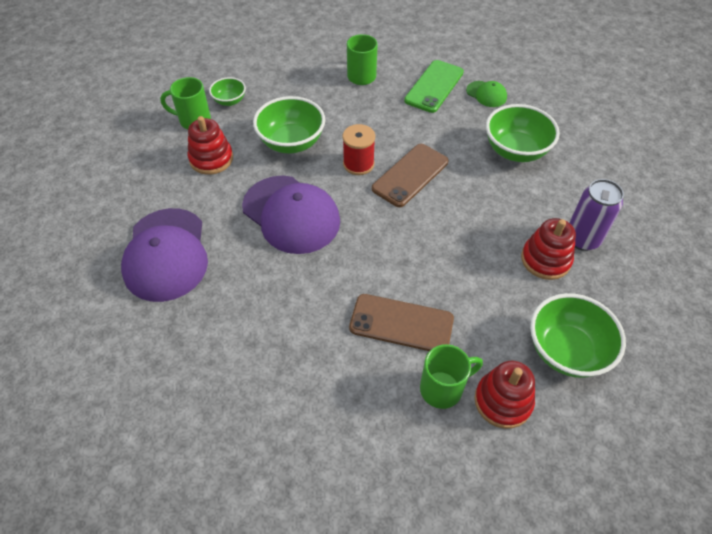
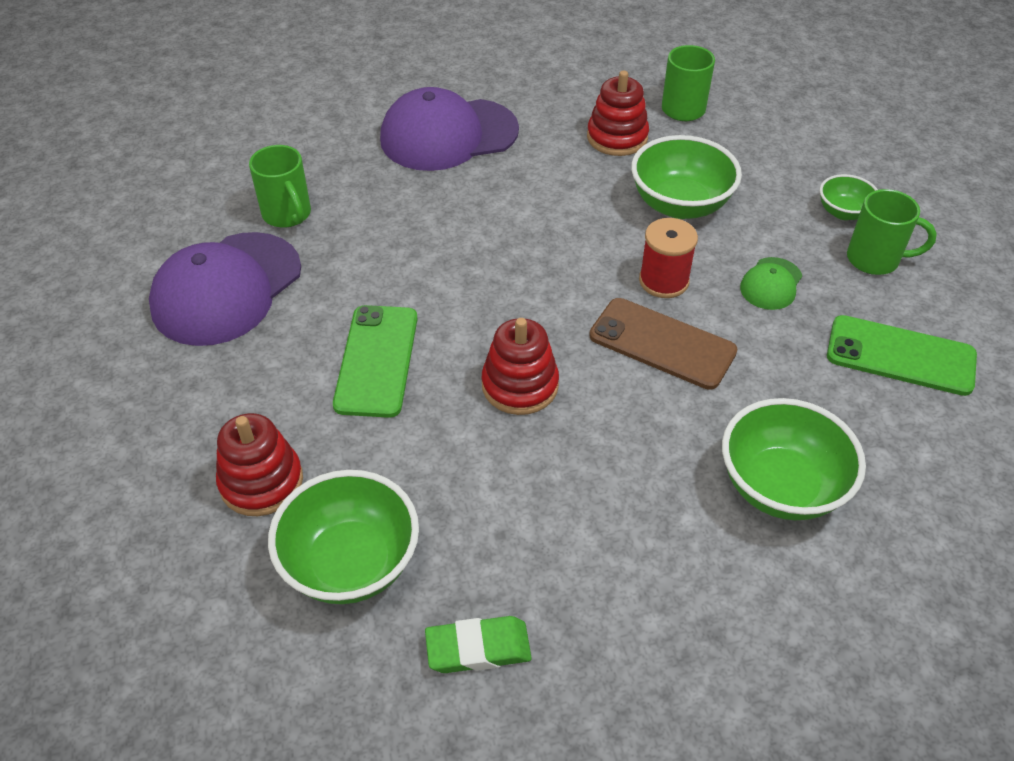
camera: 80 degrees right, 5 degrees down
(230, 101) = (738, 131): green bowl -> green bowl (843, 212)
(291, 214) = (541, 226): purple cap -> purple cap (226, 289)
(401, 323) = (377, 360): brown phone -> green phone
(443, 388) = (278, 413): green mug -> green mug (287, 215)
(486, 94) = (921, 435): green cap -> green cap (771, 284)
(545, 259) = (528, 535): red stacking toy -> red stacking toy (520, 385)
(582, 239) = (589, 593): purple can -> none
(618, 292) = (478, 648): none -> green eraser

